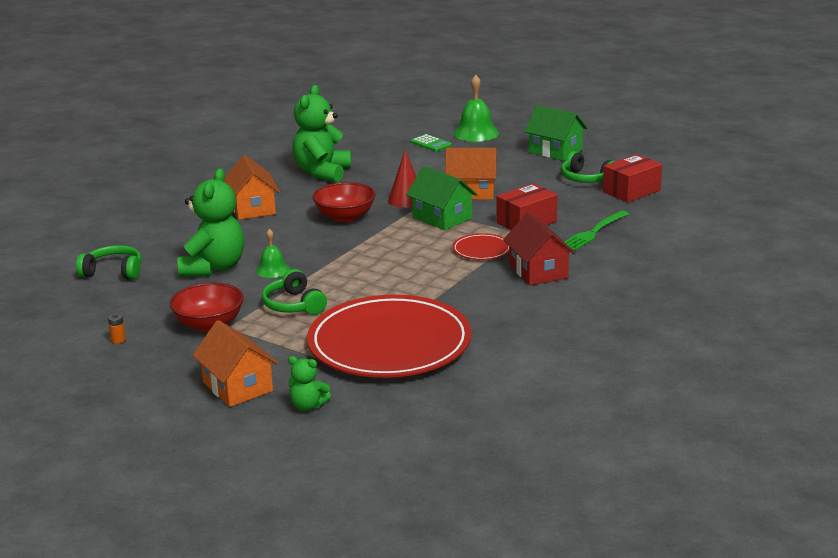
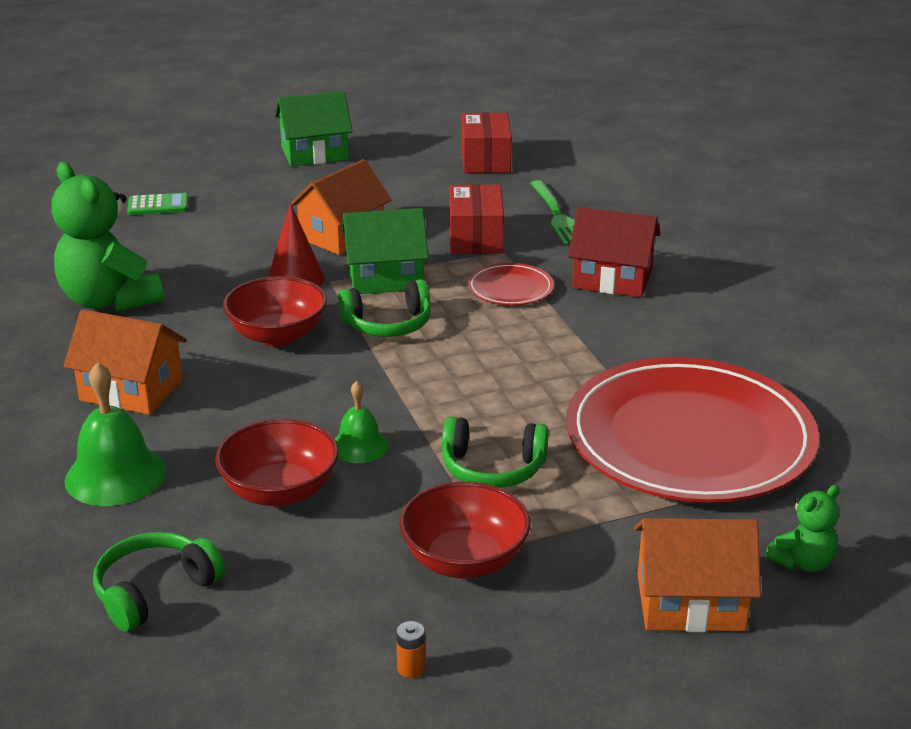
camera: 55 degrees left, 5 degrees up
(213, 267) = (280, 491): green teddy bear -> red bowl
(476, 133) = (180, 171): green bell -> green bell (115, 475)
(586, 179) = (416, 167): green headphones -> green headphones (388, 324)

